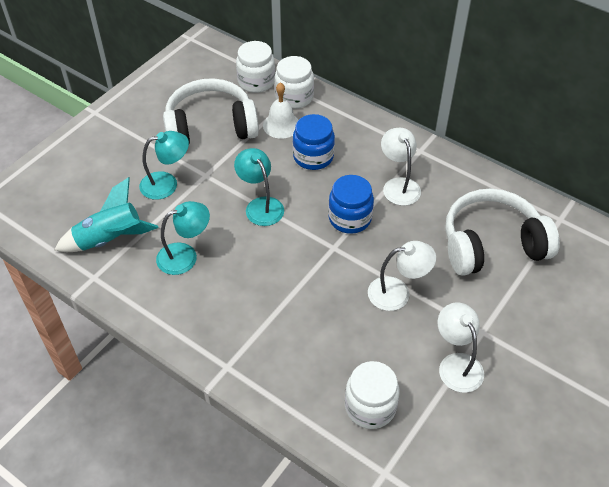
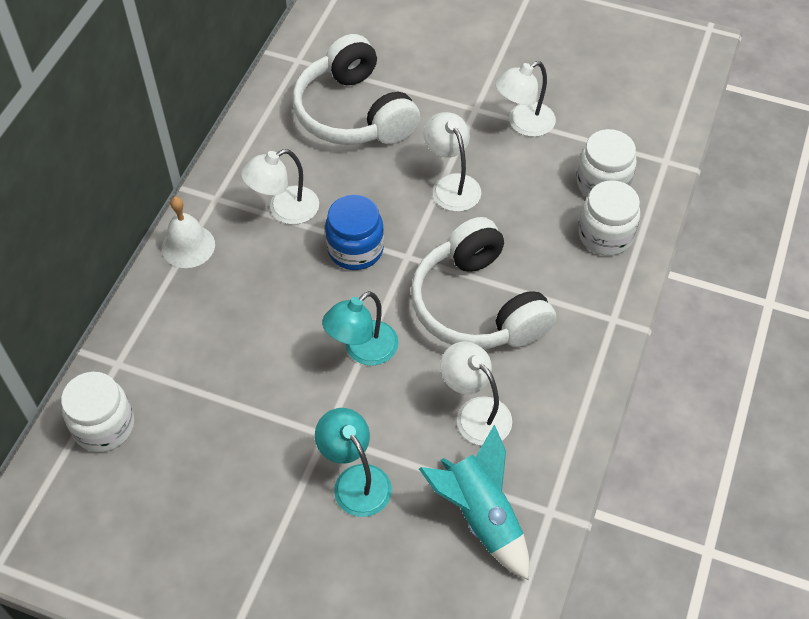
camera: 105 degrees left, 5 degrees up
(185, 255) = (475, 413): turquoise lamp -> white lamp
(210, 127) = (223, 459): white headphones -> white headphones (478, 305)
(281, 125) = (199, 366): white bell -> white bell (188, 246)
(294, 97) = (133, 365): white jar -> white jar (605, 235)
(313, 157) = (255, 312): blue jar -> none

